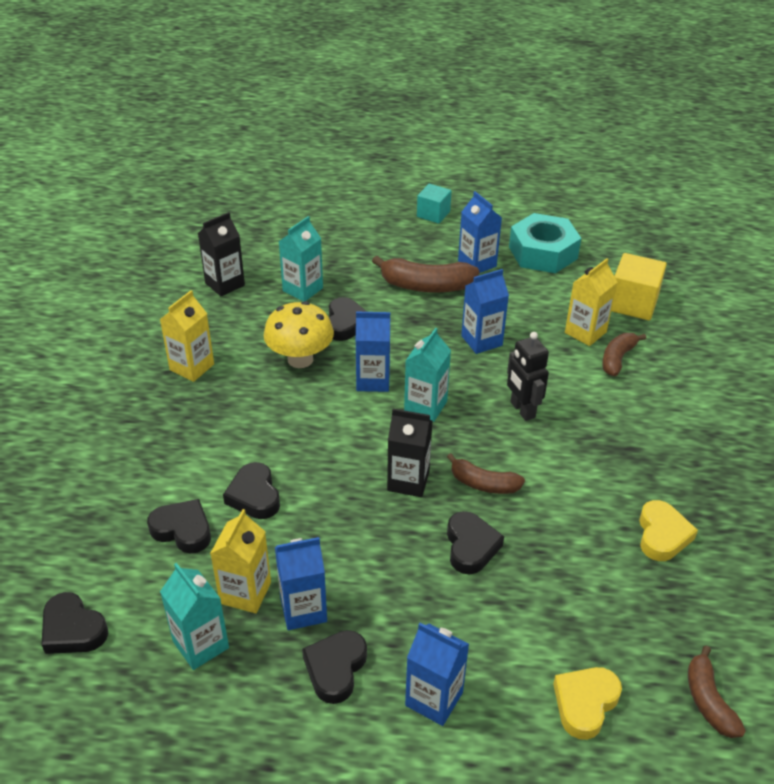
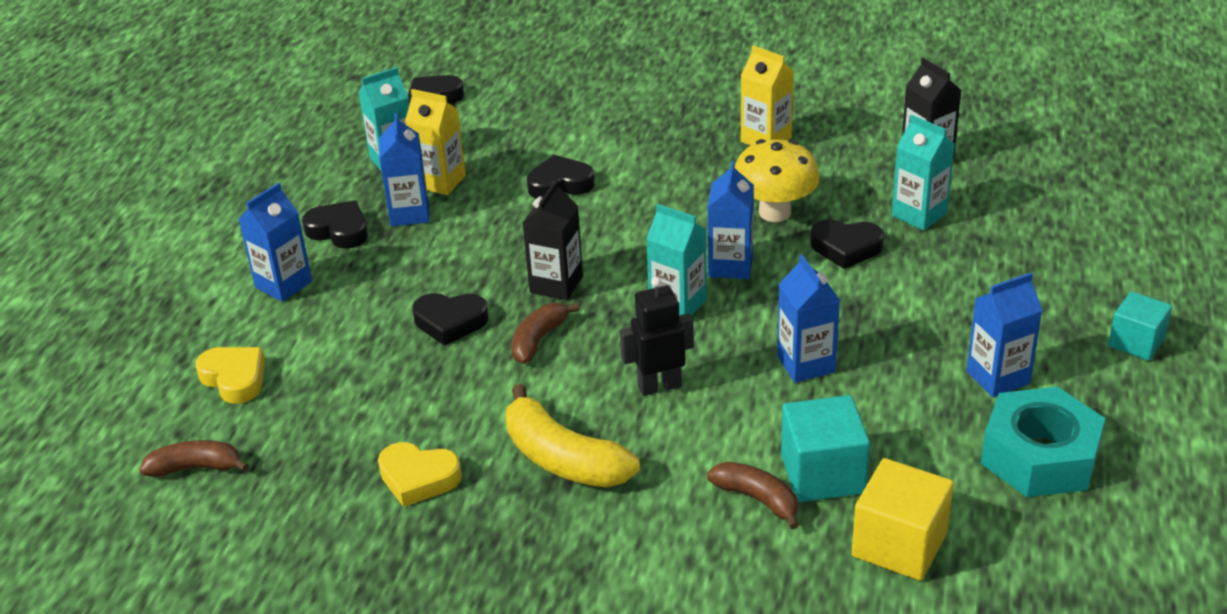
camera: 100 degrees right, 5 degrees down
(183, 530) = (526, 145): black heart -> none
(426, 286) = (934, 322): brown banana -> none
(585, 332) = (822, 474): yellow carton -> turquoise cube
(613, 454) = (563, 459): none -> yellow banana

